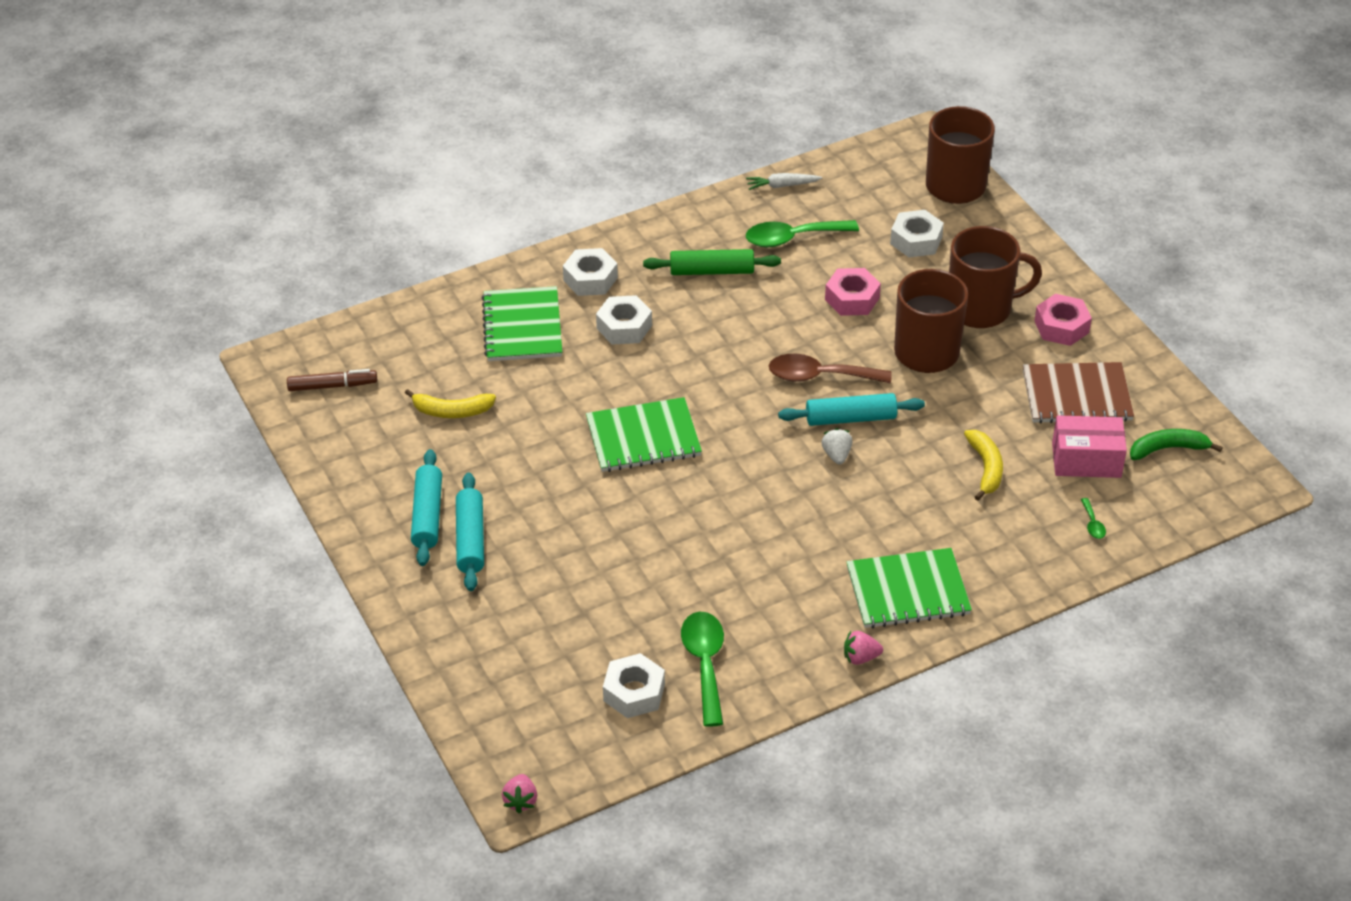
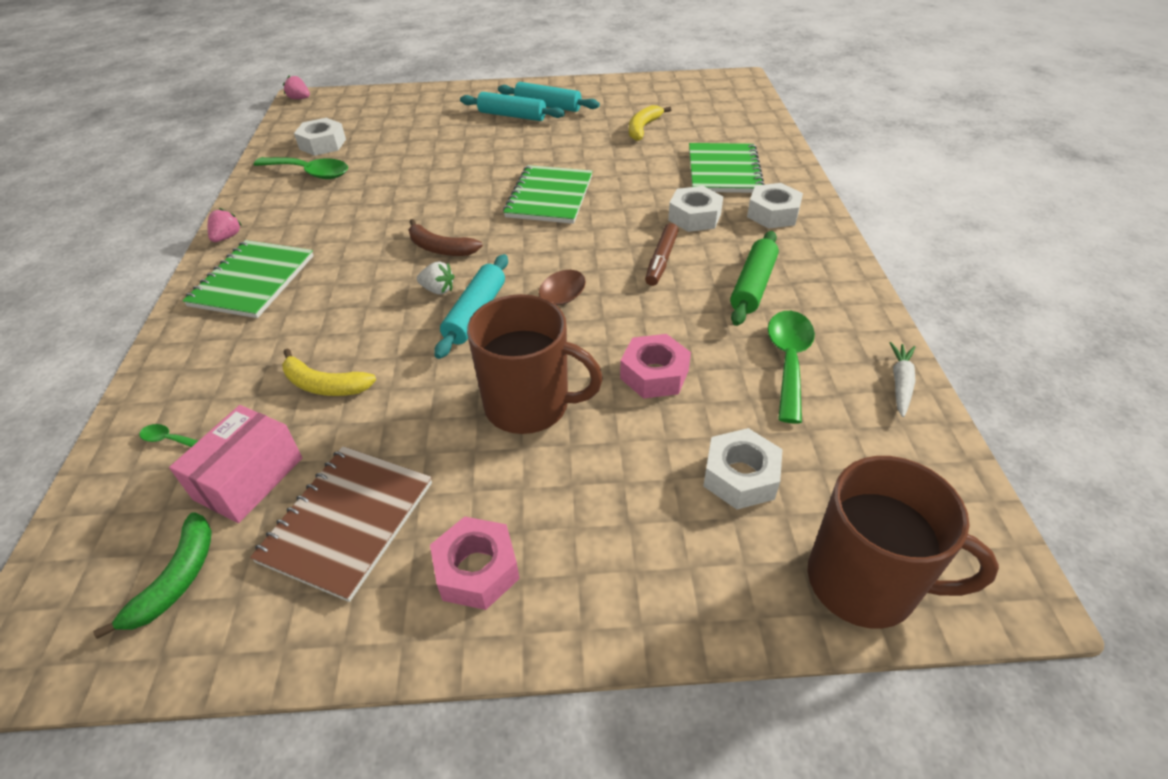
camera: 115 degrees right, 0 degrees up
(332, 386) = (700, 94): brown marker -> brown marker (661, 260)
(522, 326) = (723, 170): green notebook -> green notebook turned 75 degrees clockwise
(777, 481) = (440, 248): none -> brown banana
(981, 308) = (568, 490): brown mug -> none

